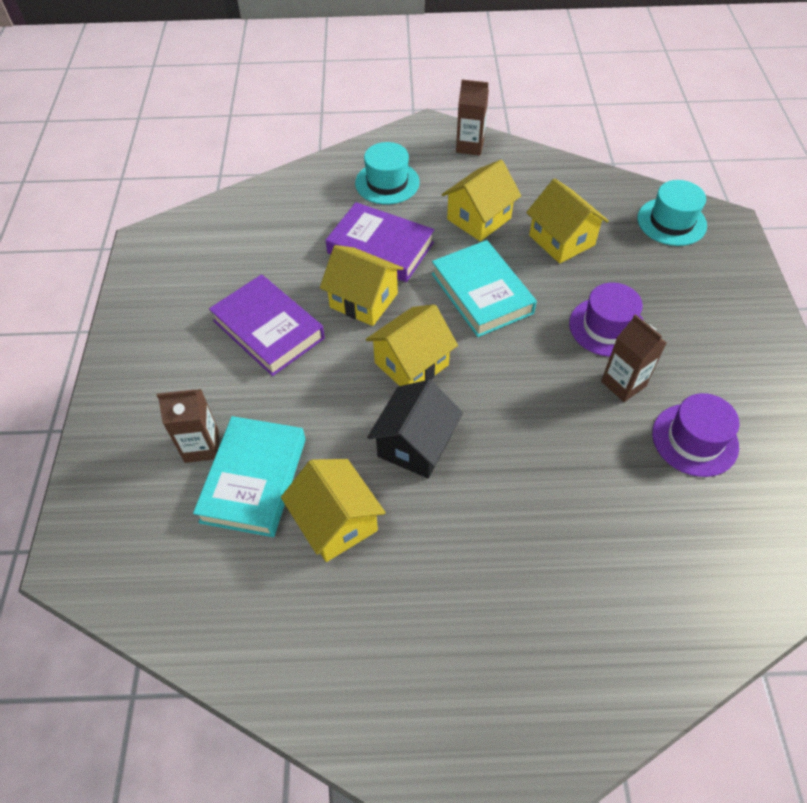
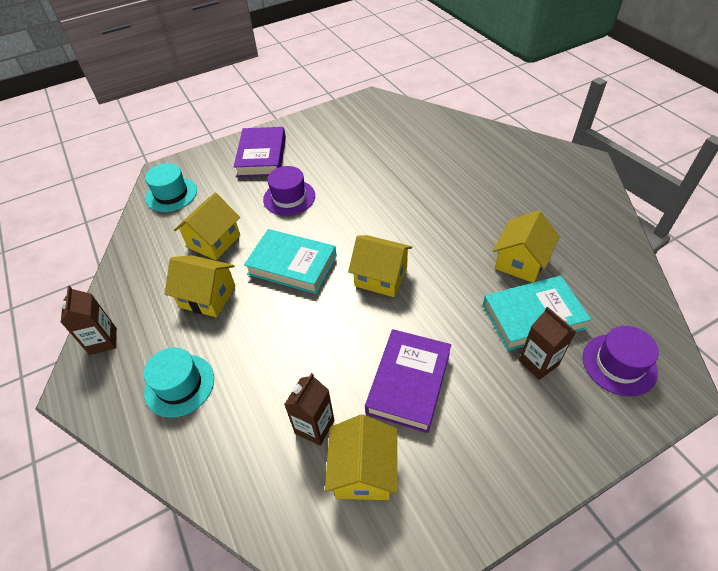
camera: 115 degrees left, 5 degrees down
(363, 300) = (339, 332): yellow house -> yellow house (363, 471)
(380, 248) = (272, 349): purple book -> purple book (261, 156)
(415, 445) = (441, 249): black house -> none
(481, 293) = (292, 265): turquoise book -> turquoise book turned 75 degrees clockwise
(623, 384) = (331, 180): brown carton -> brown carton (314, 426)
(694, 440) = (352, 148): purple hat -> purple hat (619, 364)

